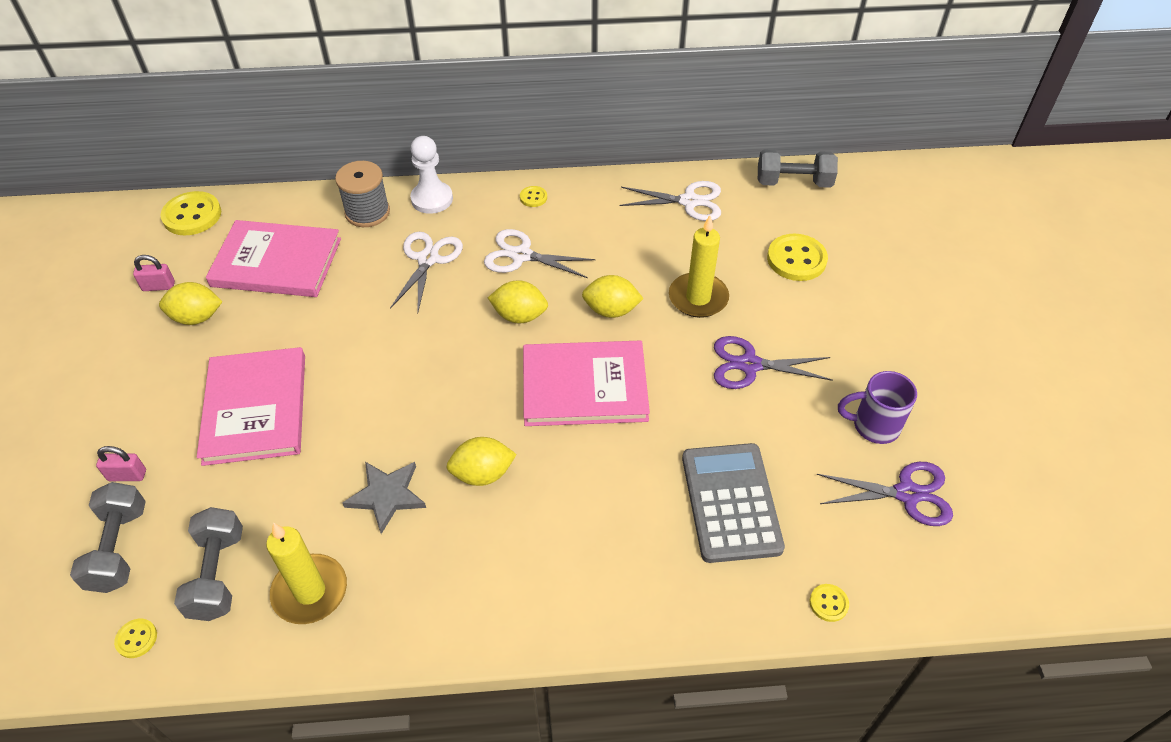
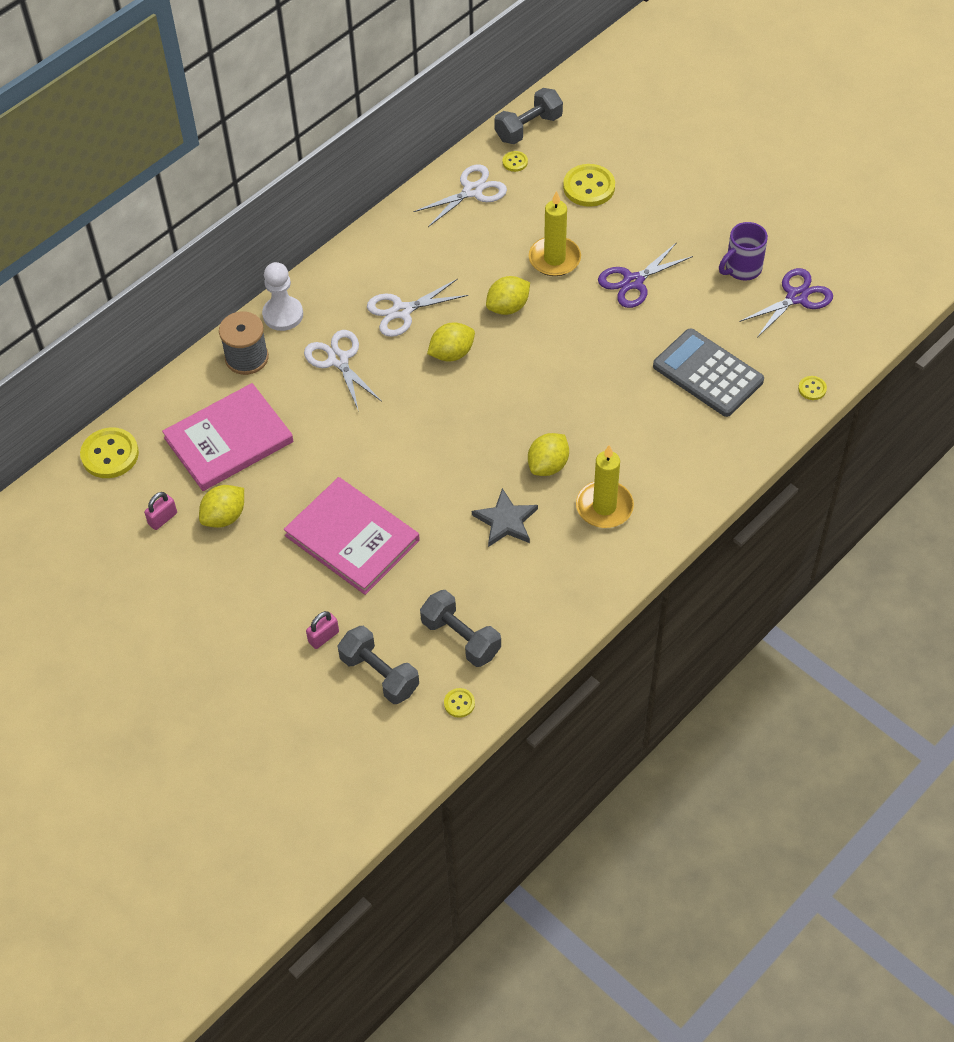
camera: 40 degrees left, 5 degrees up
(310, 591) = (527, 602): yellow candle -> yellow candle (604, 507)
(533, 197) = (357, 262): yellow button -> yellow button (515, 162)
(584, 386) = (548, 368): pink book -> none

